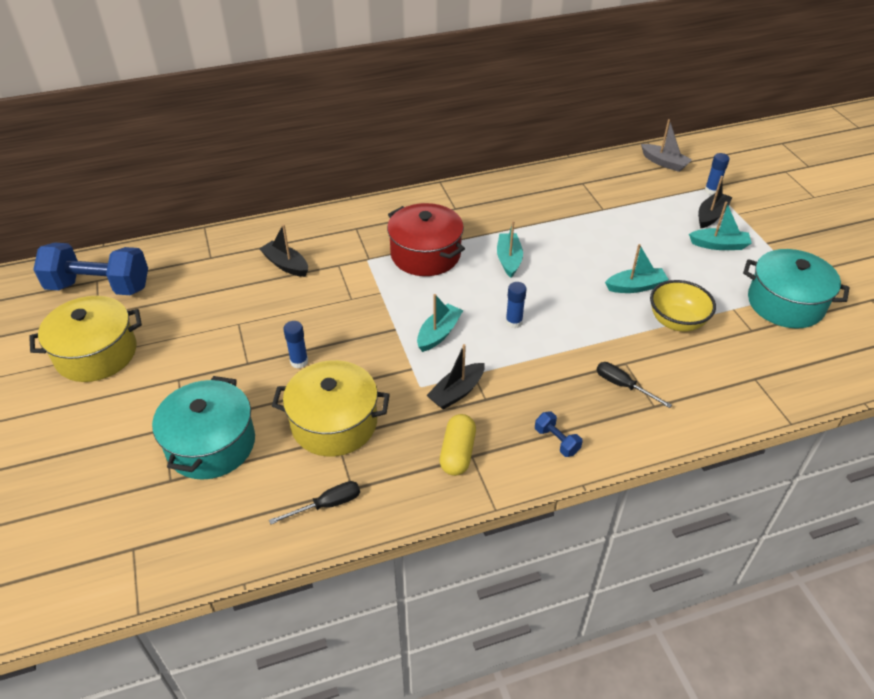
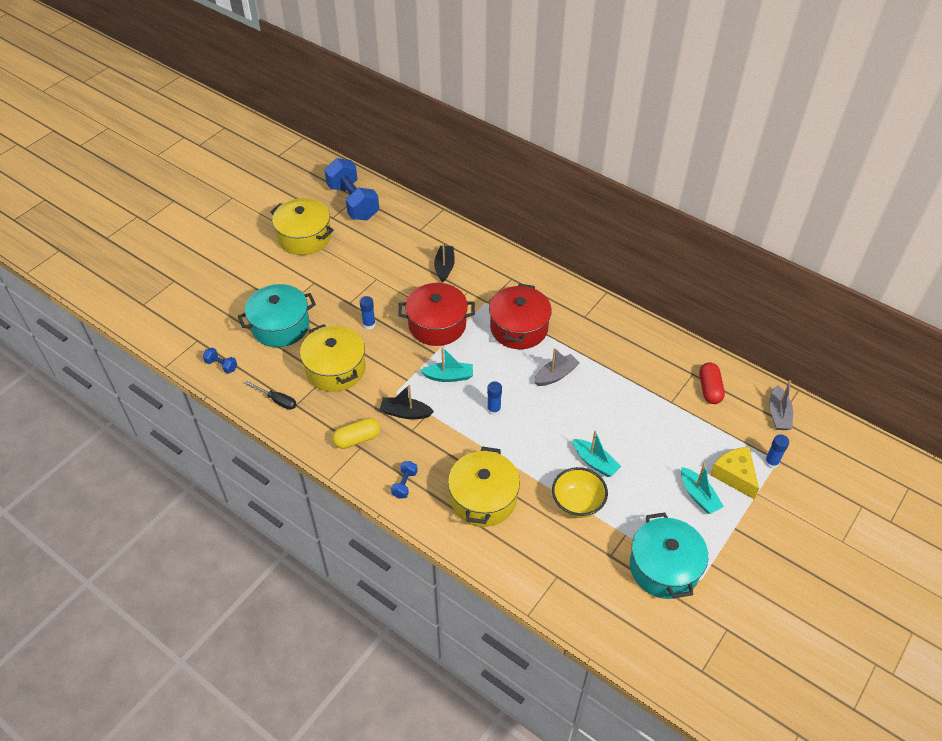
camera: 55 degrees right, 5 degrees up
(208, 540) = (221, 365): none -> blue dumbbell
(359, 308) = (437, 325): none -> red pot
(509, 260) = (556, 375): turquoise boat -> grey boat
(607, 182) = (709, 389): none -> red capsule
(623, 386) = (483, 498): black screwdriver -> yellow pot
(711, 215) = (734, 475): black boat -> yellow cheese

